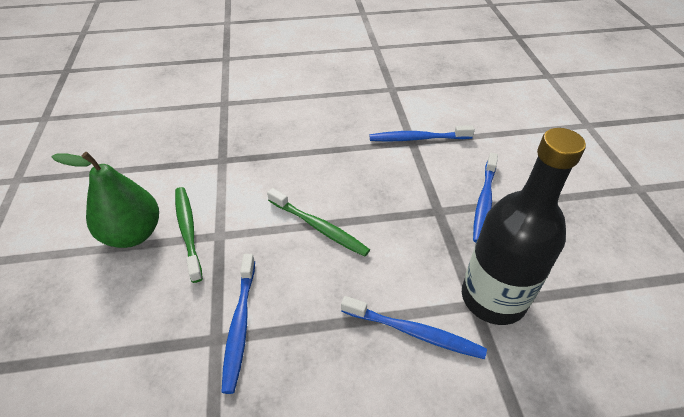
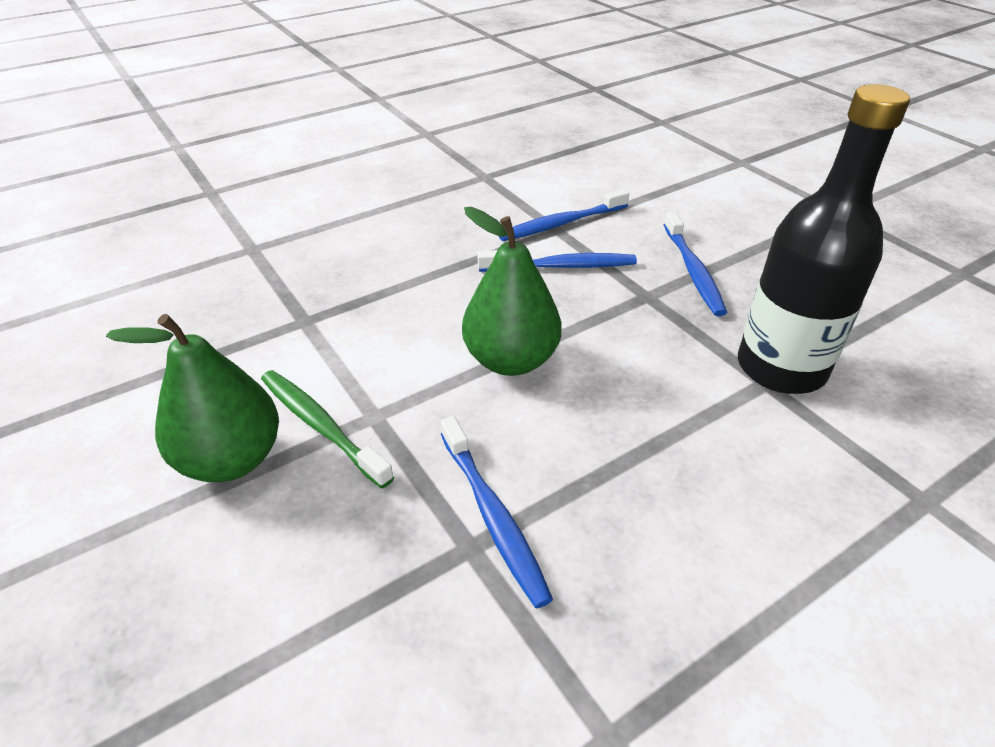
camera: 25 degrees left, 5 degrees down
(318, 227) = (511, 360): green toothbrush -> green pear
(414, 332) = (722, 437): blue toothbrush -> blue toothbrush (560, 266)

